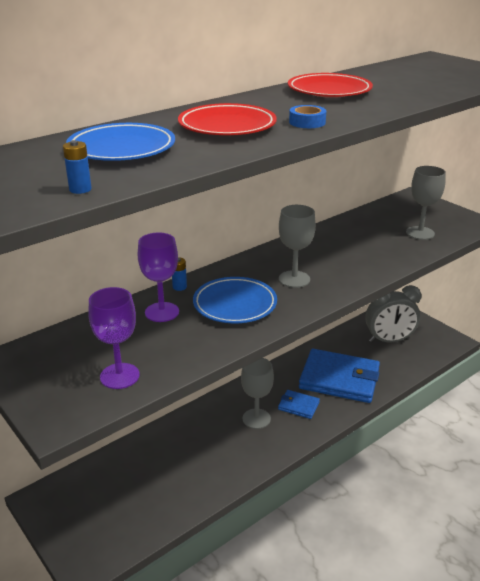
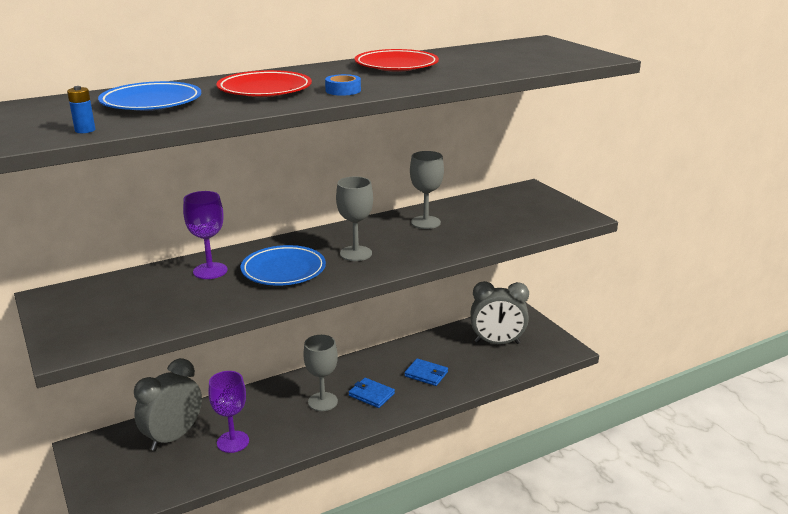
camera: 10 degrees right, 5 degrees down
(119, 376) = (140, 319): purple goblet -> purple goblet (233, 442)
(127, 474) = (173, 437): none -> grey clock
(179, 287) = (239, 251): blue battery -> none
(339, 379) = (426, 374): blue wallet -> blue wallet, size x0.47
(420, 233) = (514, 222): grey goblet -> grey goblet (425, 222)

